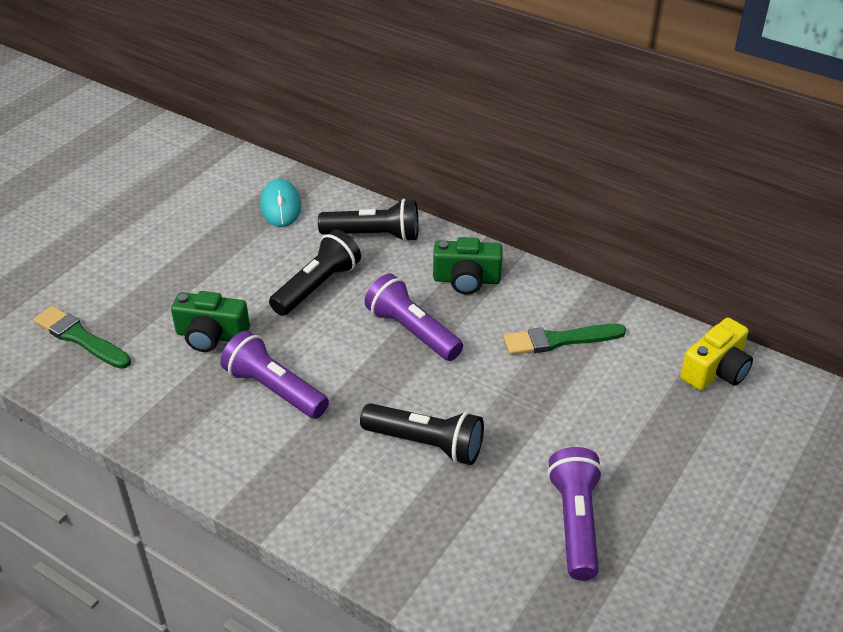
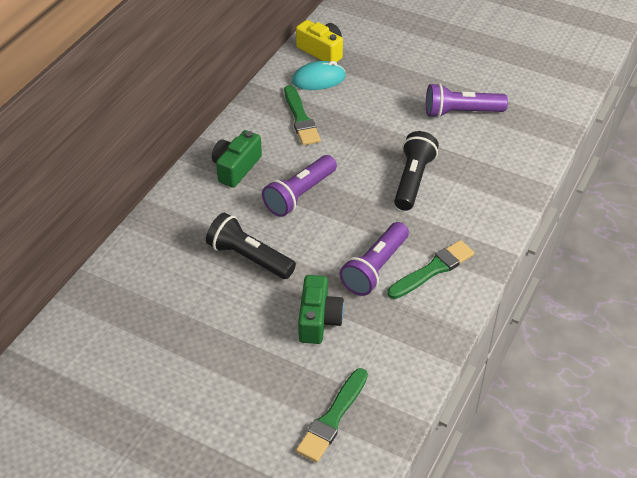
camera: 95 degrees left, 5 degrees up
(257, 445) = (433, 269): none -> green brush
(280, 207) = (131, 299): turquoise mouse -> turquoise mouse (318, 79)
(374, 235) = (178, 227): black flashlight -> none
(466, 280) = (236, 168): green camera -> green camera turned 150 degrees counterclockwise

